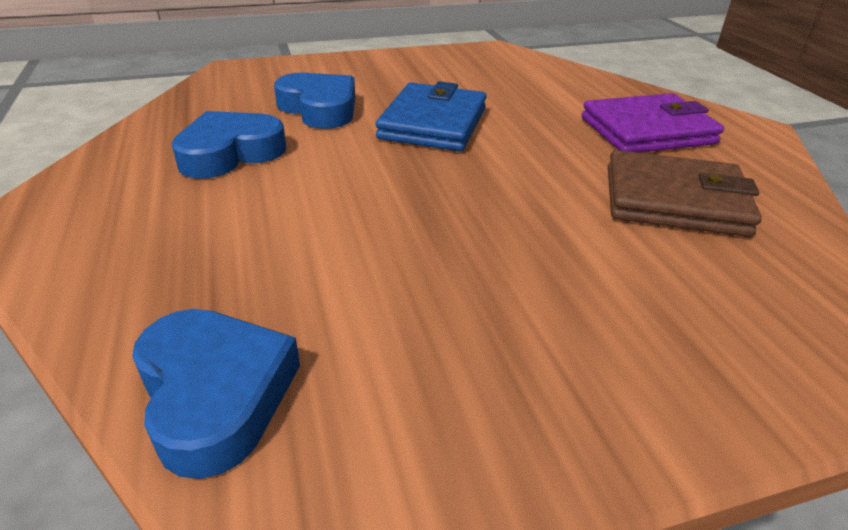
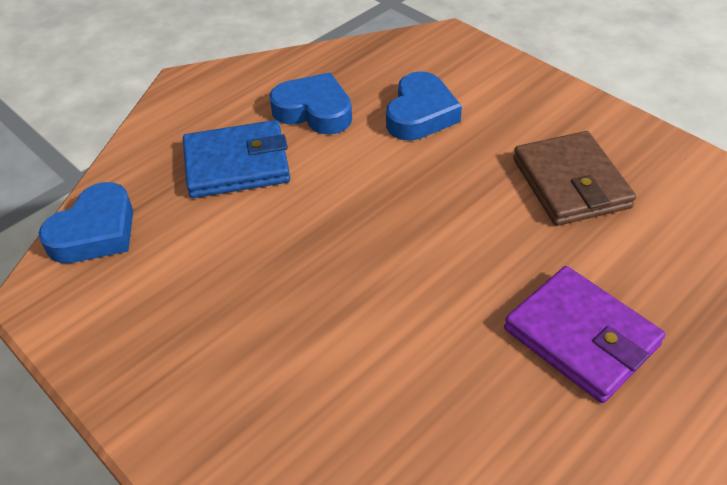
camera: 65 degrees right, 10 degrees up
(433, 123) = (454, 185): blue wallet -> blue wallet (237, 164)
(674, 201) = (440, 386): brown wallet -> brown wallet (570, 183)

